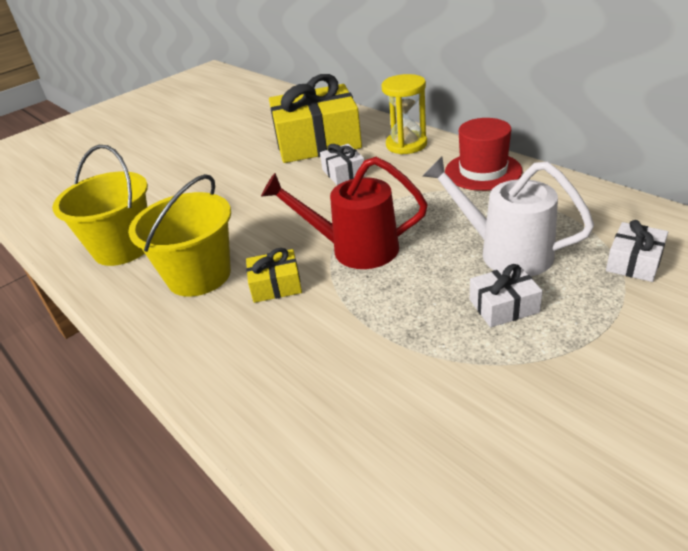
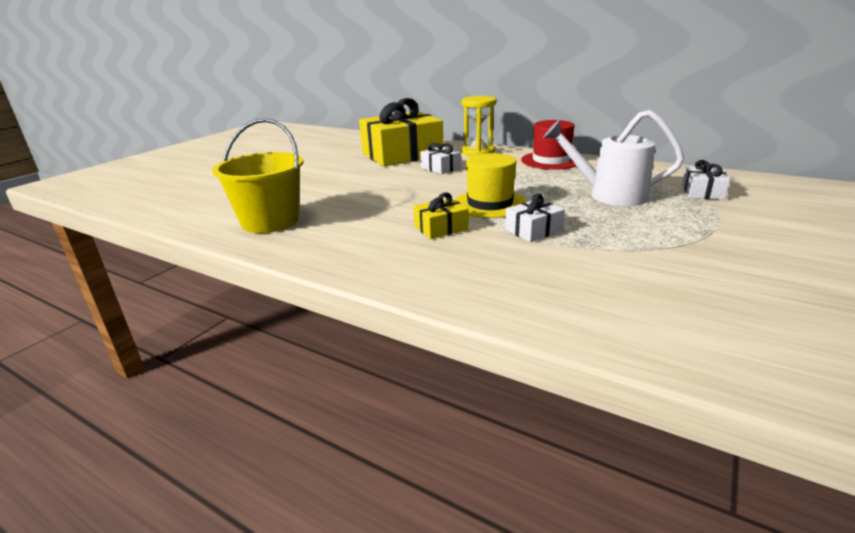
camera: 20 degrees left, 10 degrees down
(199, 275) = (363, 230): yellow bucket -> none
(354, 249) = (490, 204): red watering can -> yellow hat
(503, 306) = (636, 220): white gift -> white gift (533, 230)

